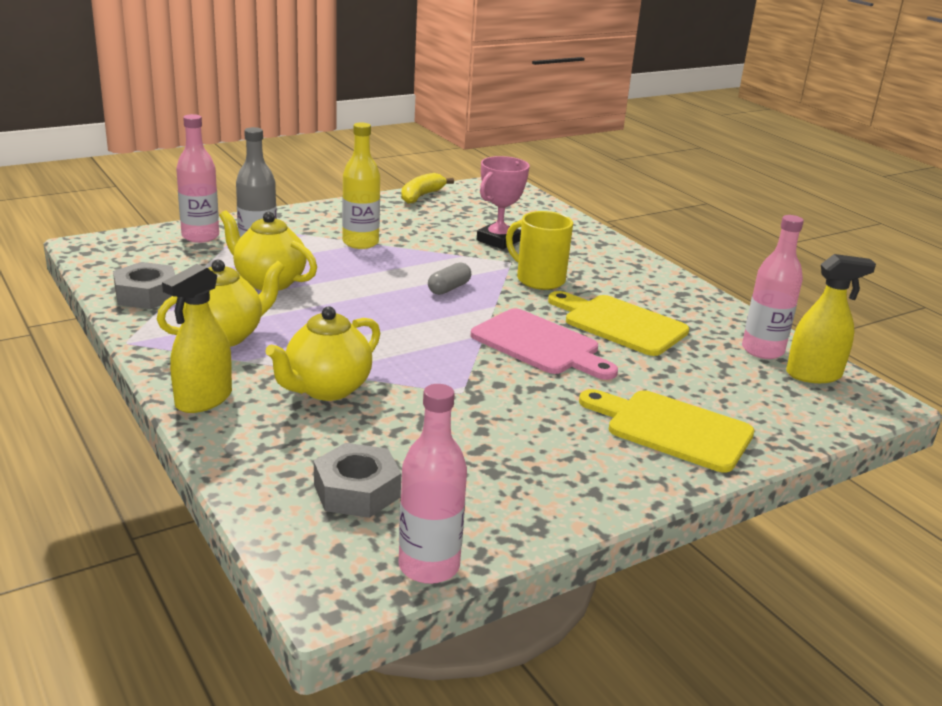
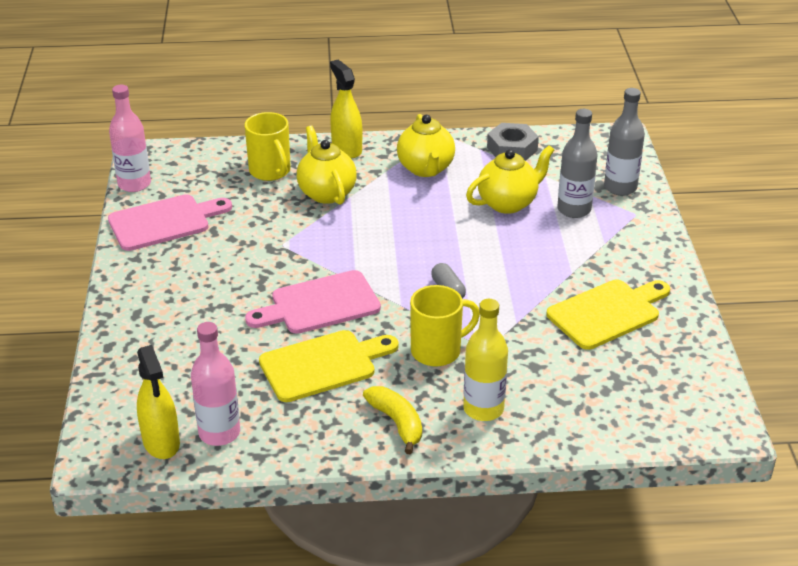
camera: 120 degrees right, 10 degrees up
(200, 236) = (620, 187): pink bottle -> grey bottle
(303, 445) = (270, 171): none -> yellow mug
(357, 491) = (212, 178): grey nut -> none
(360, 243) = (572, 268): yellow bottle -> yellow bottle (483, 409)
(421, 196) = (695, 345): yellow banana -> yellow banana (397, 423)
(498, 240) = (543, 359): pink trophy -> none
(498, 497) = (164, 222): none -> pink cutting board
(672, 429) = (163, 320): yellow cutting board -> yellow cutting board (607, 313)
(813, 375) = (161, 442): yellow spray bottle -> yellow spray bottle turned 45 degrees counterclockwise

